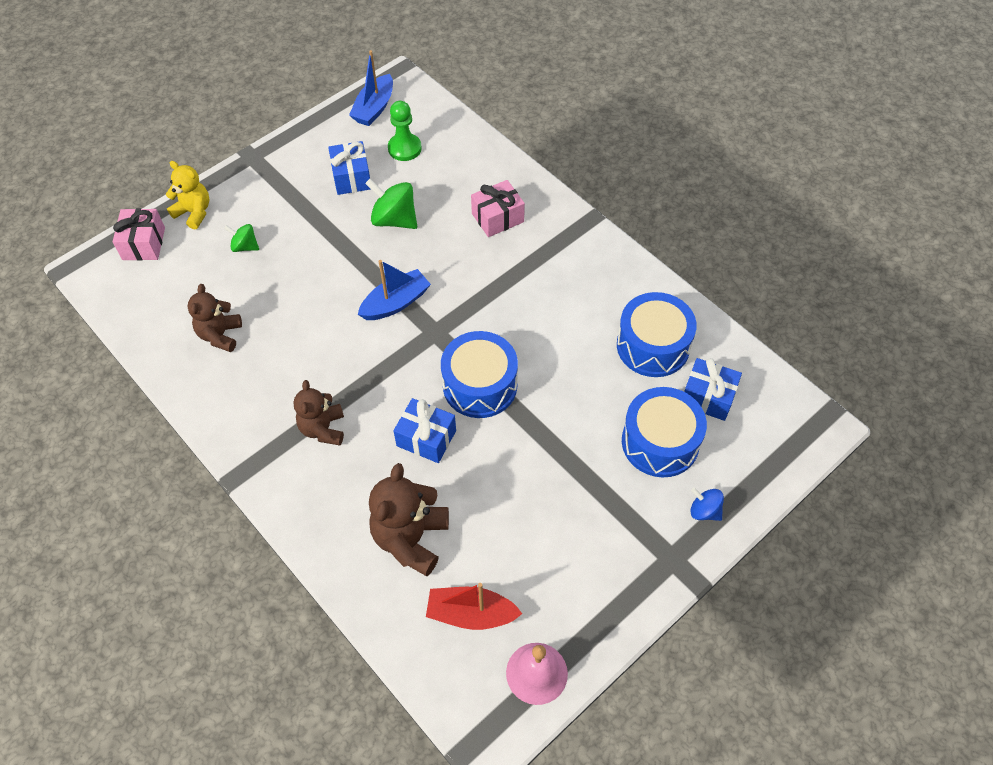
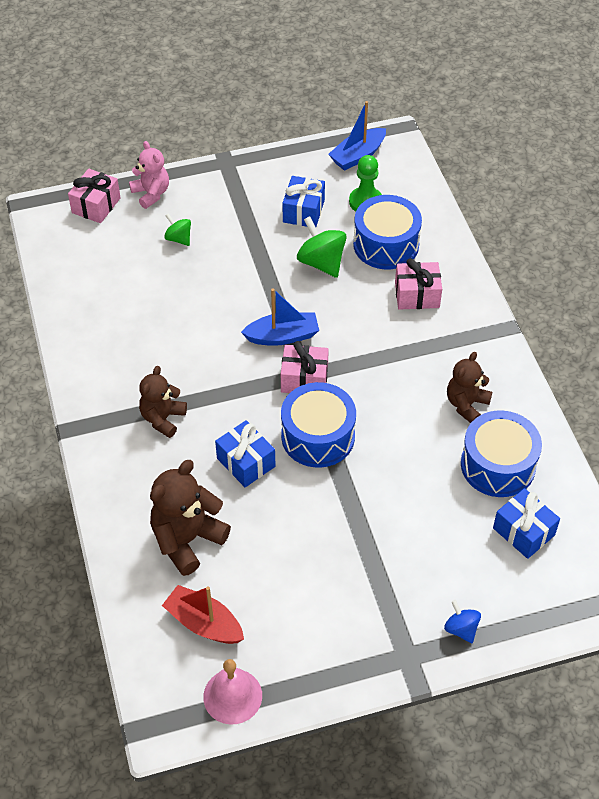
camera: 25 degrees right, 5 degrees down
(194, 212) = (151, 194): yellow teddy bear -> pink teddy bear
(220, 335) = (119, 306): brown teddy bear -> brown teddy bear (466, 404)
(438, 336) = (304, 379): none -> pink gift
(660, 442) = (454, 552): blue drum -> blue drum (386, 244)

